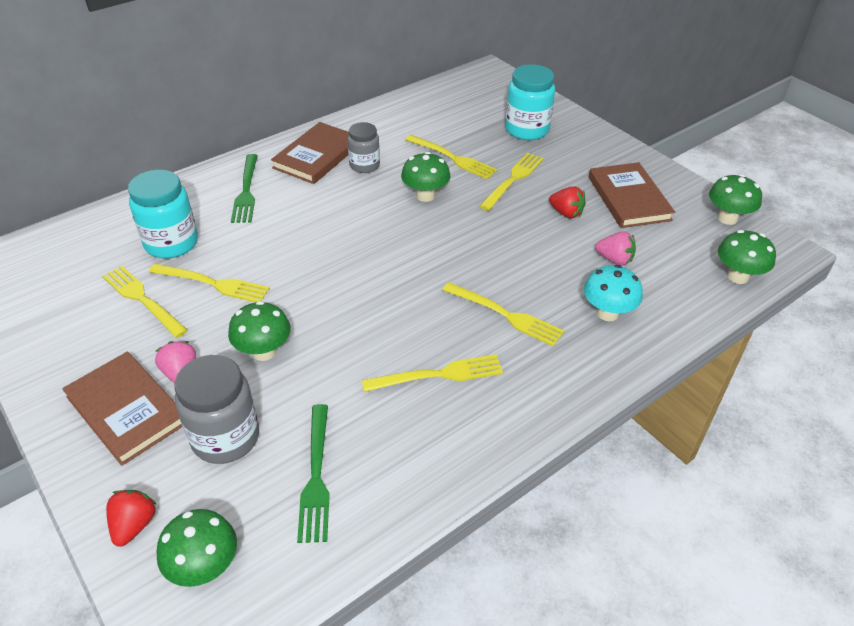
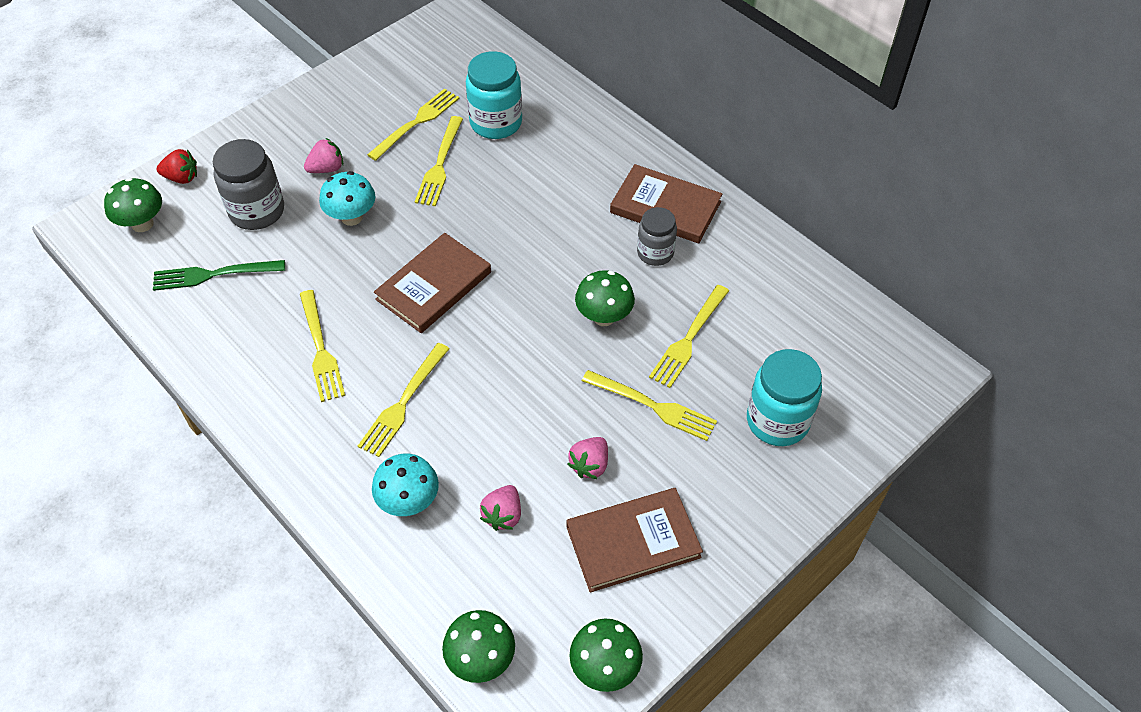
camera: 85 degrees right, 10 degrees up
(127, 410) = (289, 146): brown book -> brown book (434, 286)
(246, 191) = (588, 159): green fork -> none
(264, 351) = (352, 217): green mushroom -> turquoise mushroom
(566, 213) = (590, 465): red strawberry -> pink strawberry

